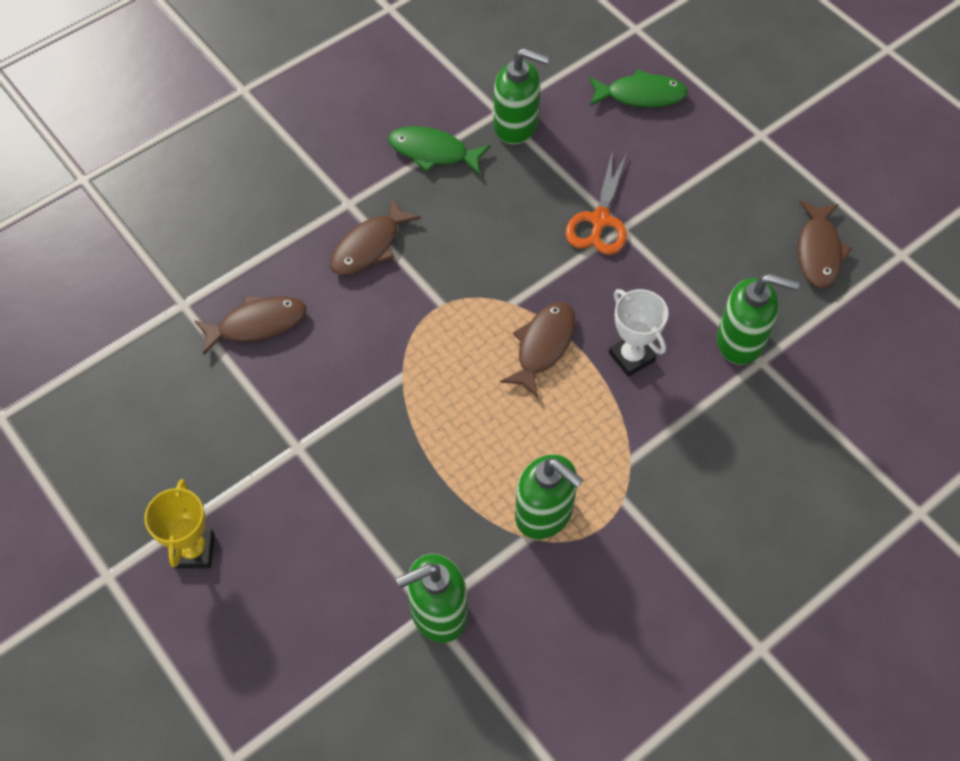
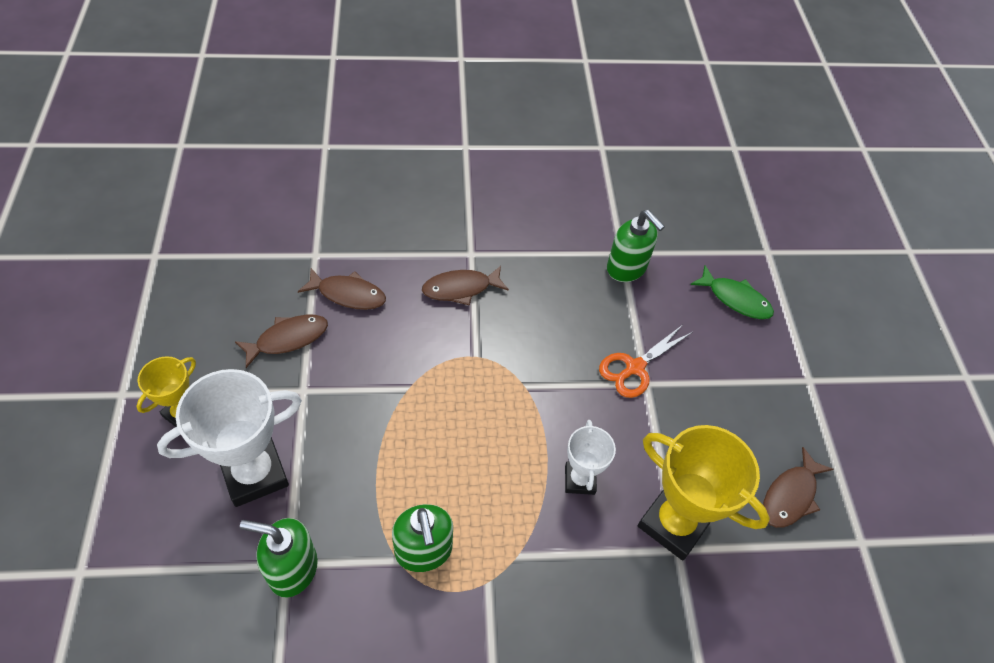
camera: 30 degrees right, 5 degrees down
(322, 556) = (254, 473): none -> white trophy
(433, 152) = (554, 253): green fish -> none
(543, 346) = (521, 430): brown fish -> brown fish (288, 339)
(741, 341) = (674, 523): green soap dispenser -> yellow trophy

